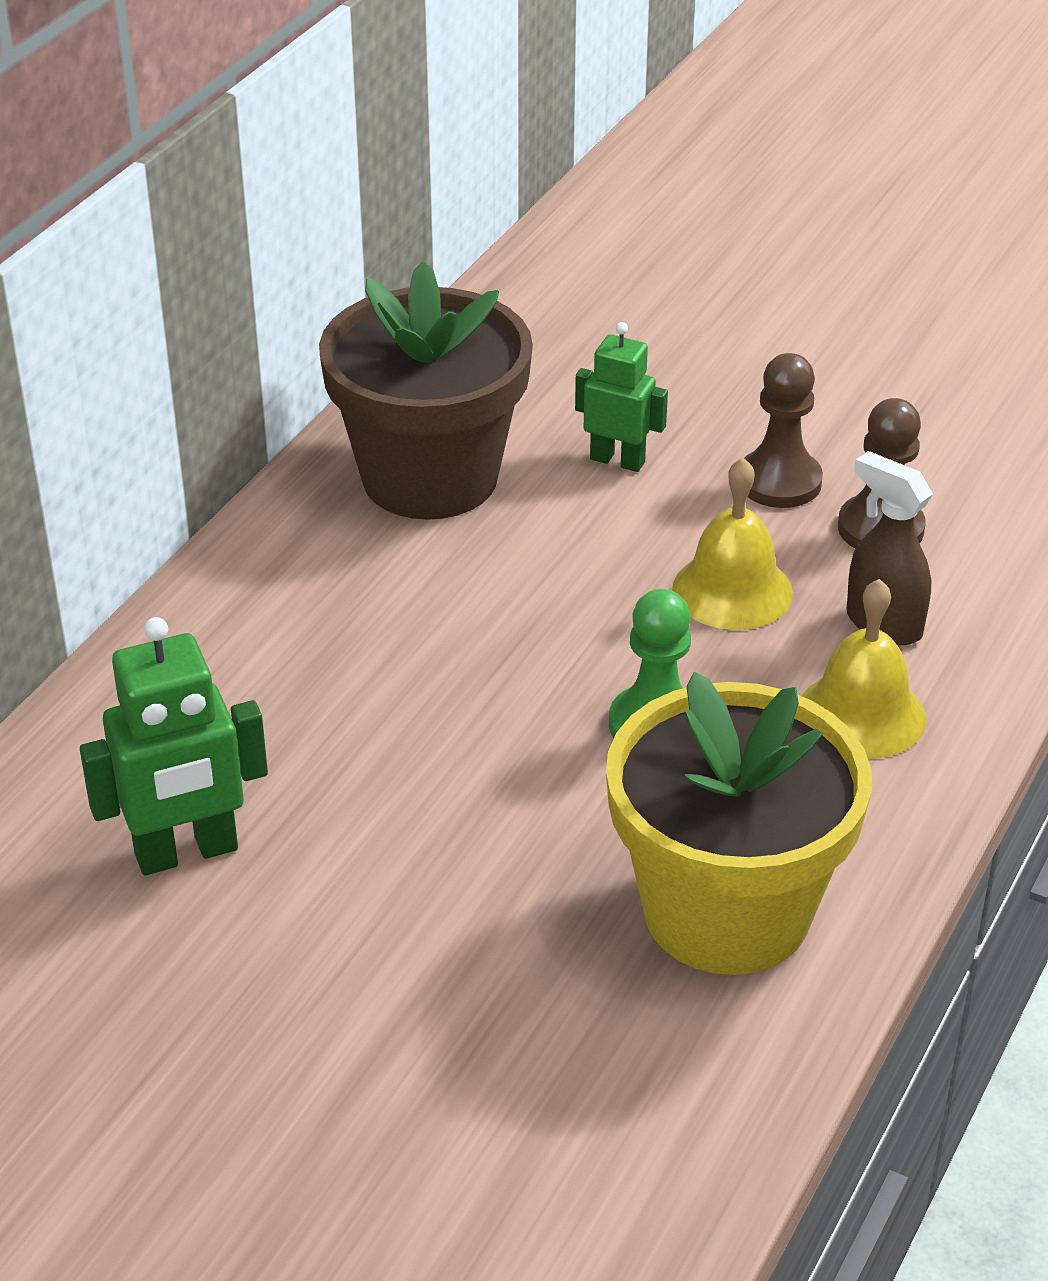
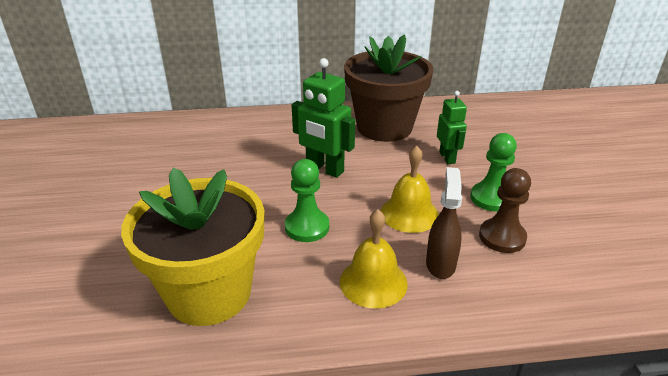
camera: 55 degrees right, 5 degrees down
(186, 852) = (153, 159): green robot -> green robot (324, 169)
(779, 482) = (491, 198): brown pawn -> green pawn

